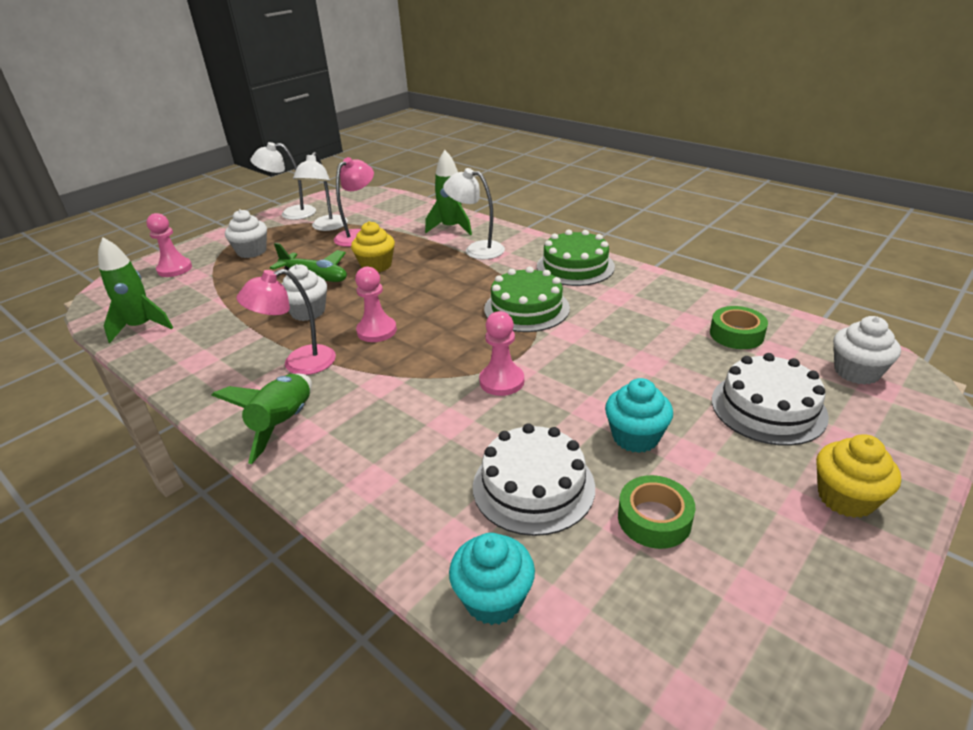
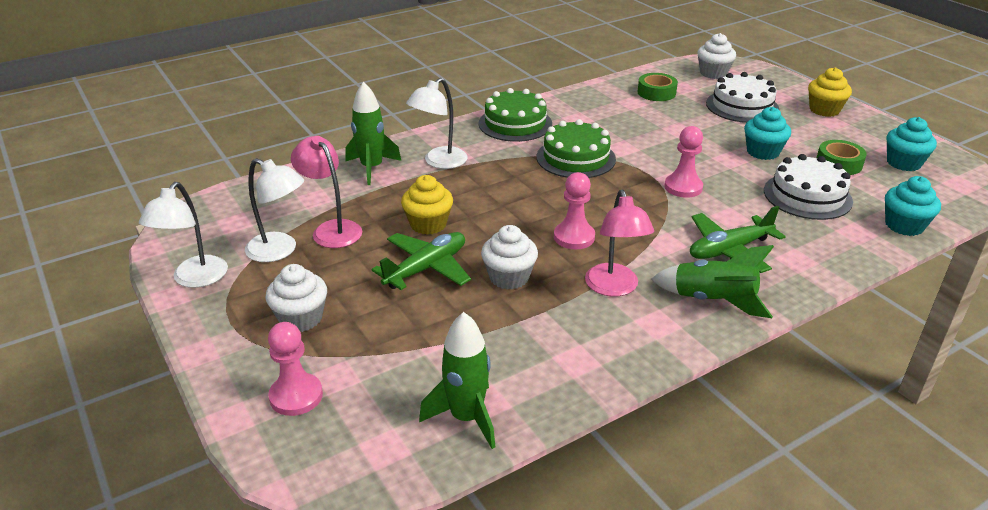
camera: 75 degrees left, 0 degrees up
(379, 427) = (729, 250): none -> green plane
(717, 609) = (903, 163): none -> turquoise cupcake

